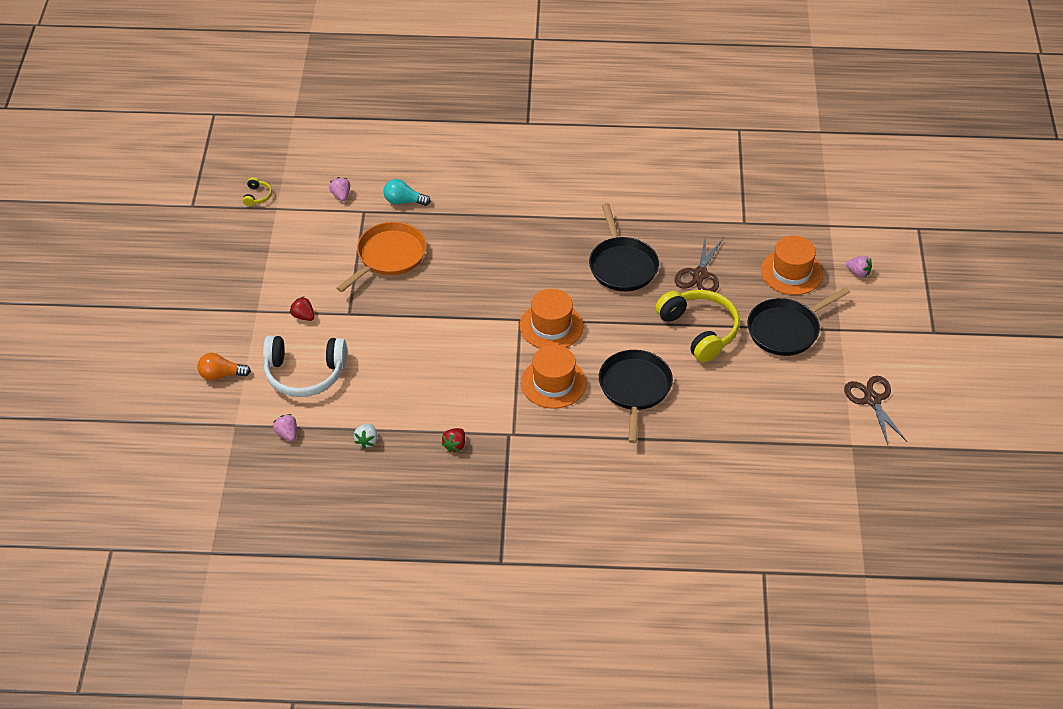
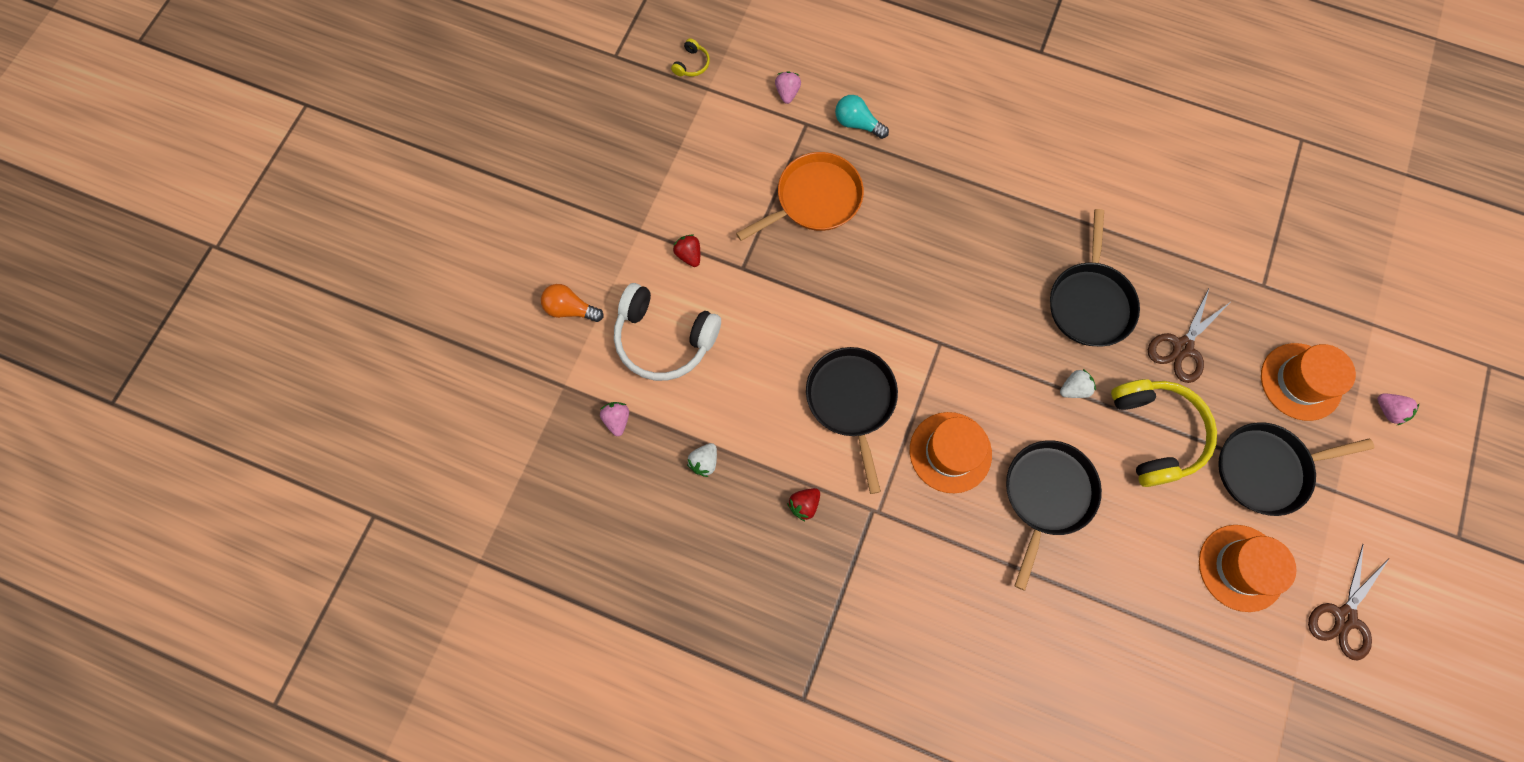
camera: 20 degrees right, 25 degrees up
(466, 372) = (851, 400): none -> black pan
(551, 326) = (974, 365): orange hat -> orange hat (1241, 567)
(630, 320) = (1074, 389): none -> white strawberry
(872, 400) = (1344, 617): brown scissors -> brown scissors turned 150 degrees counterclockwise

